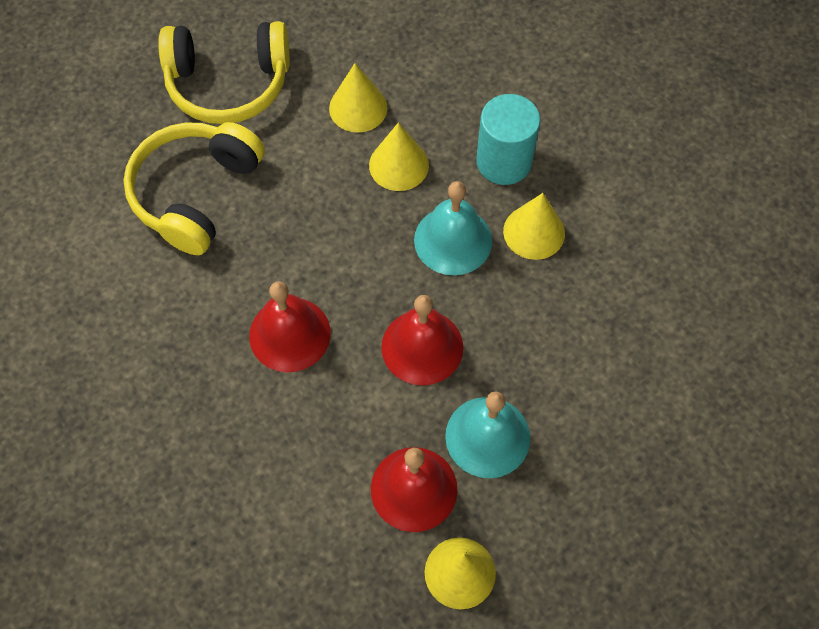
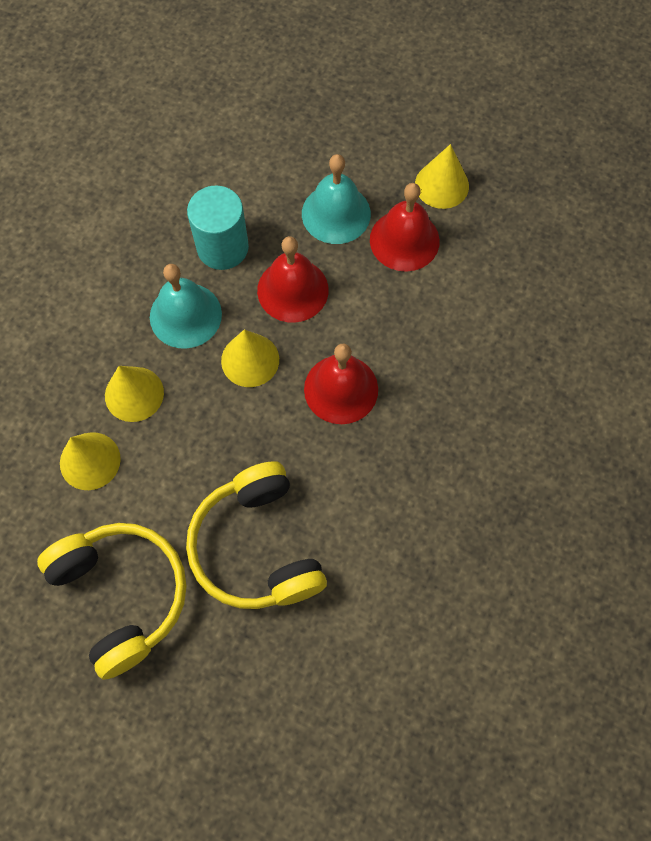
camera: 120 degrees left, 5 degrees up
(195, 193) = (257, 546): yellow headphones -> yellow headphones turned 75 degrees clockwise
(504, 161) = (86, 314): turquoise cylinder -> turquoise cylinder (222, 247)
(534, 232) = (144, 261): yellow cone -> yellow cone (250, 360)

